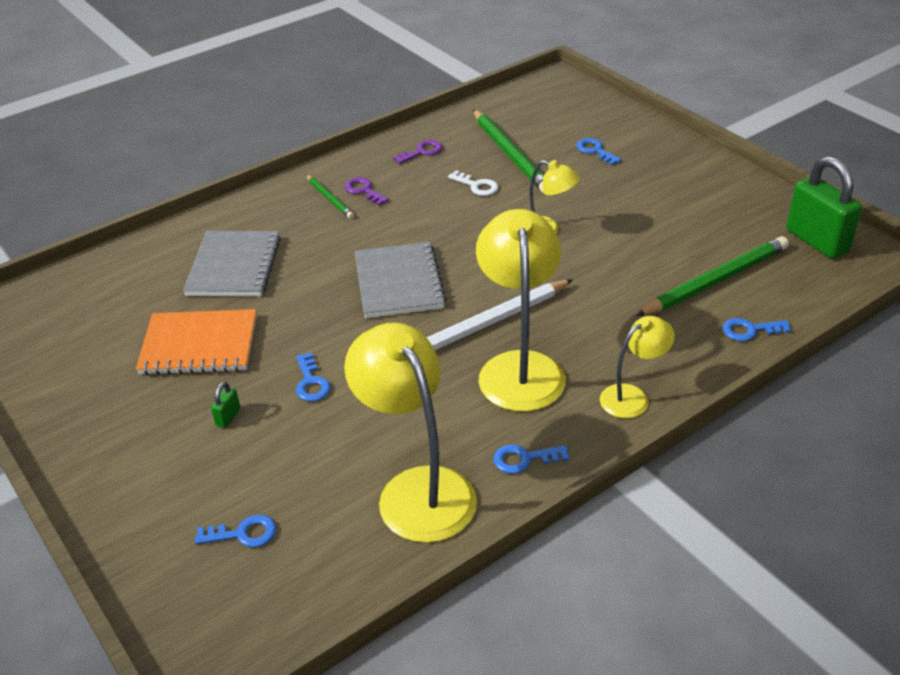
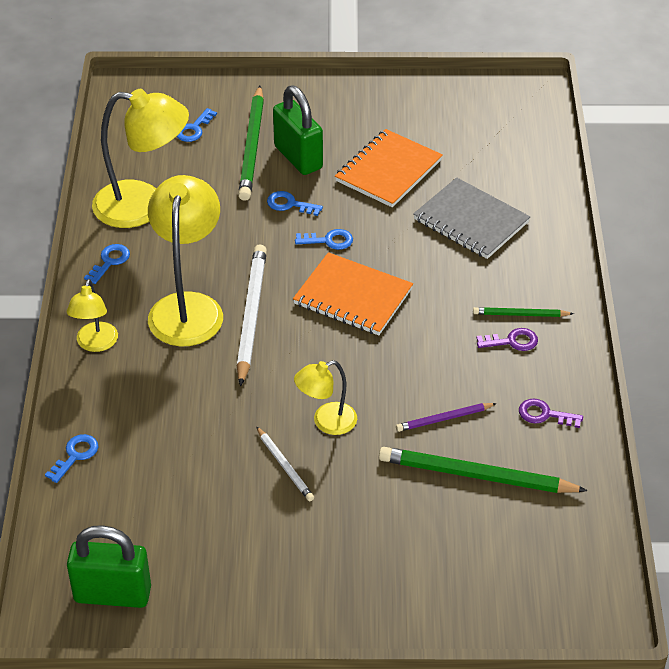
camera: 125 degrees right, 5 degrees up
(228, 417) = (298, 157): green padlock -> green padlock, size x2.46
(399, 283) = (353, 297): grey notebook -> orange notebook
(422, 152) = (544, 414): purple key -> purple key turned 105 degrees clockwise
(477, 186) = (444, 419): white key -> purple pencil
(520, 367) = (188, 307): yellow lamp -> yellow lamp turned 120 degrees counterclockwise
(595, 151) = (419, 545): blue key -> blue key (329, 240)
(611, 228) = (284, 466): none -> white pencil
(715, 281) = (146, 480): green pencil -> green pencil (252, 146)

